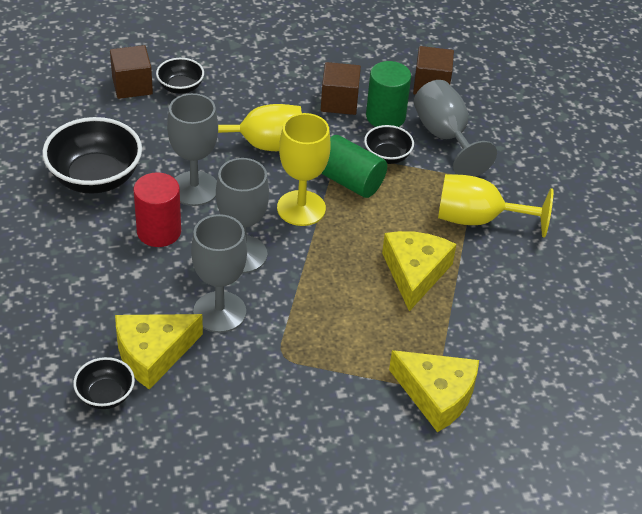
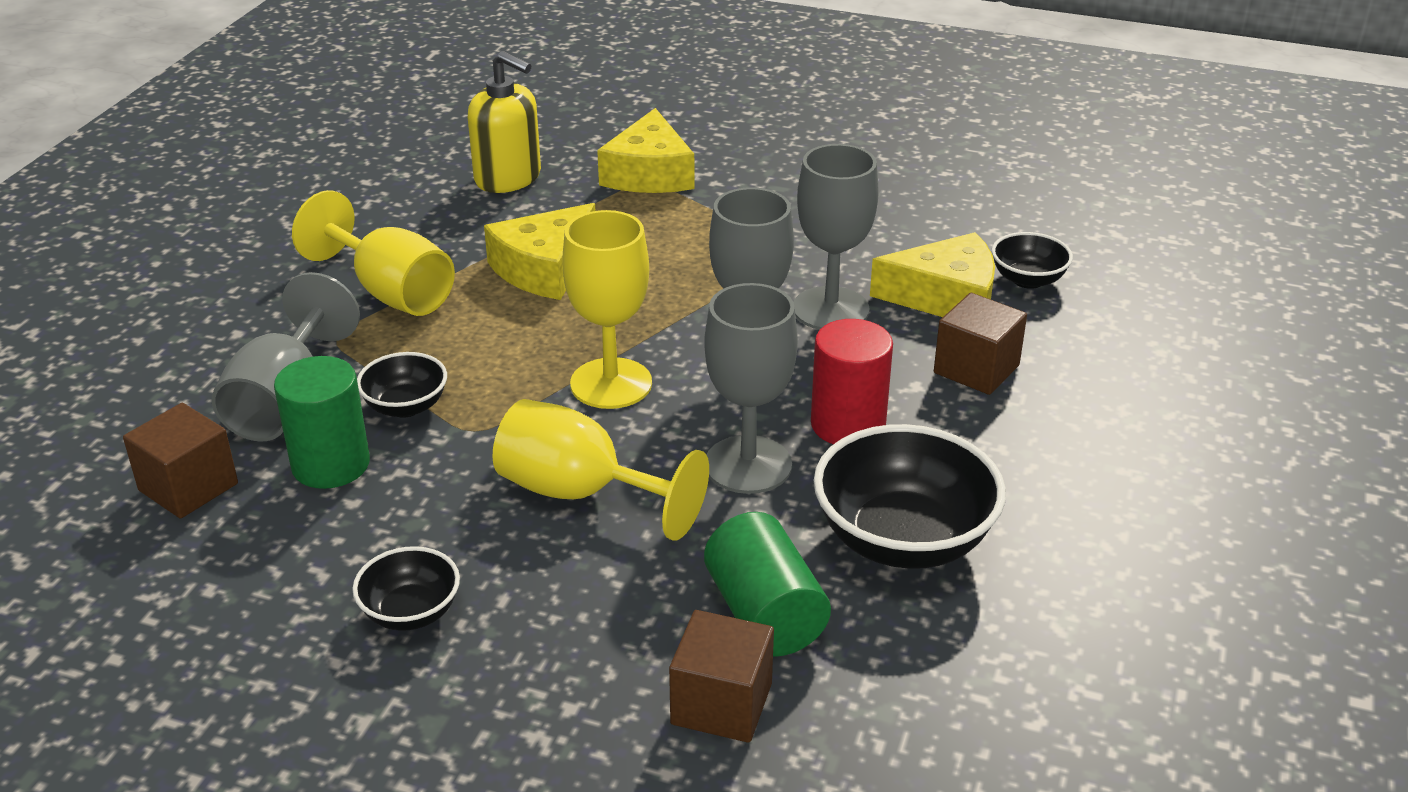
camera: 145 degrees left, 10 degrees down
(180, 87) = (628, 660): black bowl -> black bowl (411, 612)
(339, 102) = (373, 517): brown cube -> brown cube (976, 369)
(350, 181) = (502, 393): green cylinder -> green cylinder (764, 614)
(437, 395) = (649, 173): yellow cheese -> yellow cheese turned 150 degrees counterclockwise
(523, 345) = (508, 178): none -> yellow soap dispenser

